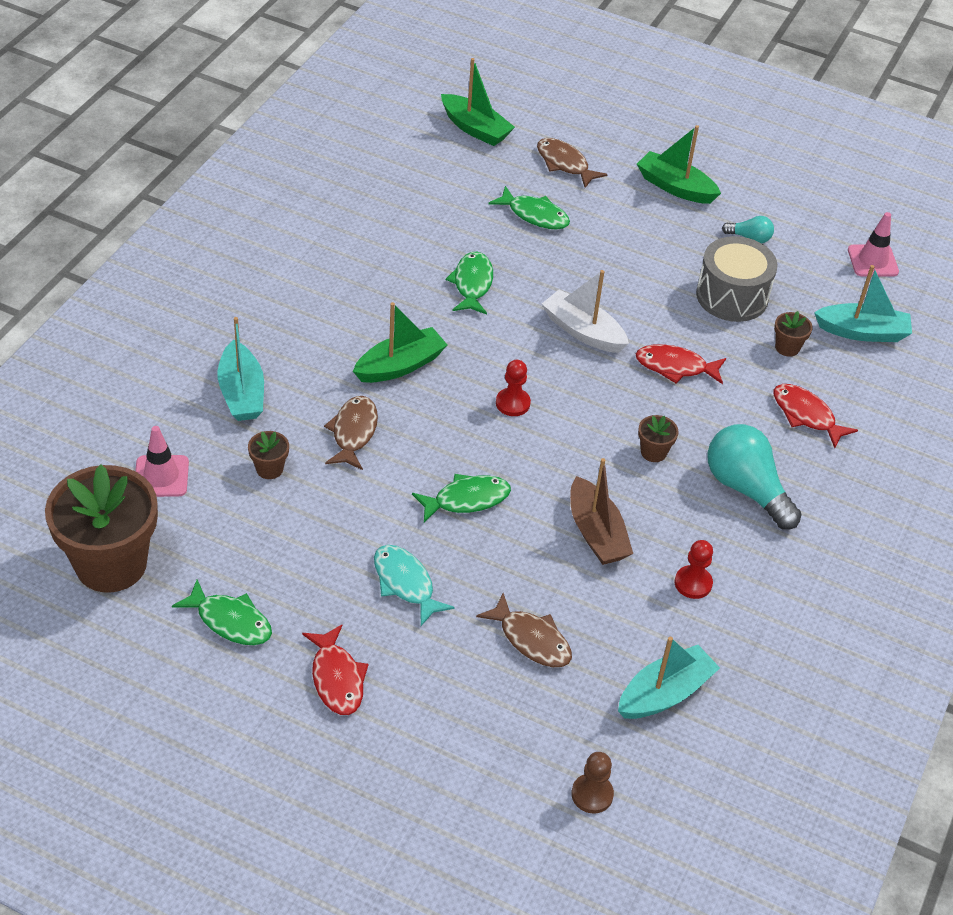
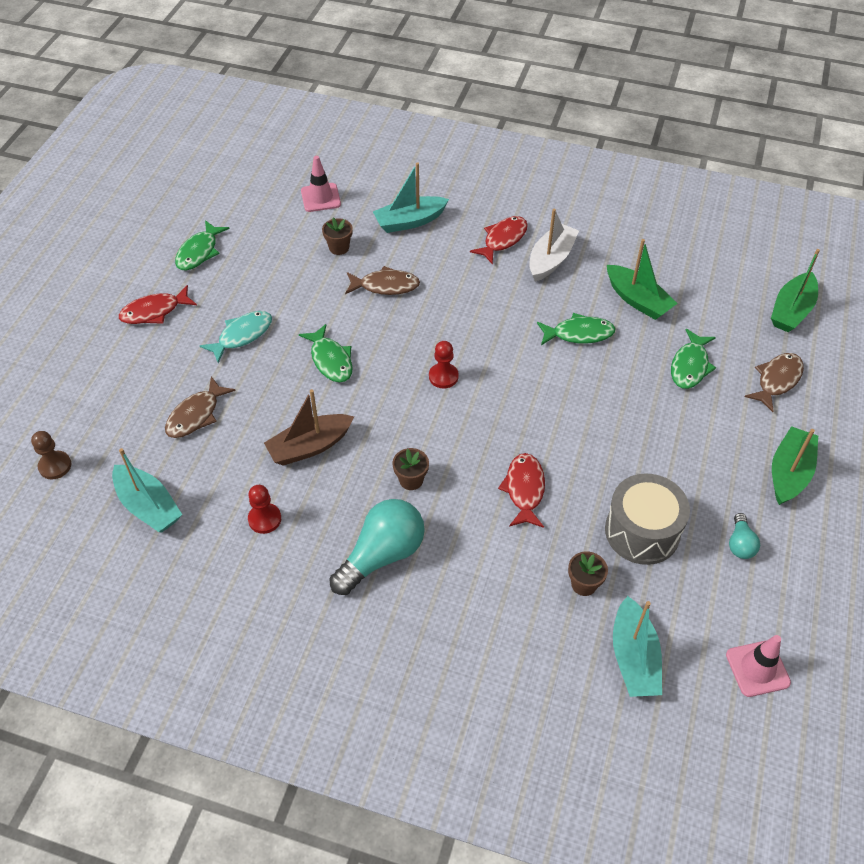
camera: 85 degrees right, 5 degrees up
(111, 564) = (241, 190): brown flower pot -> none
(400, 365) = (465, 302): green boat -> green boat (637, 300)
(583, 331) = (547, 416): white boat -> white boat (551, 259)
(806, 415) = (491, 604): red fish -> red fish (503, 239)

